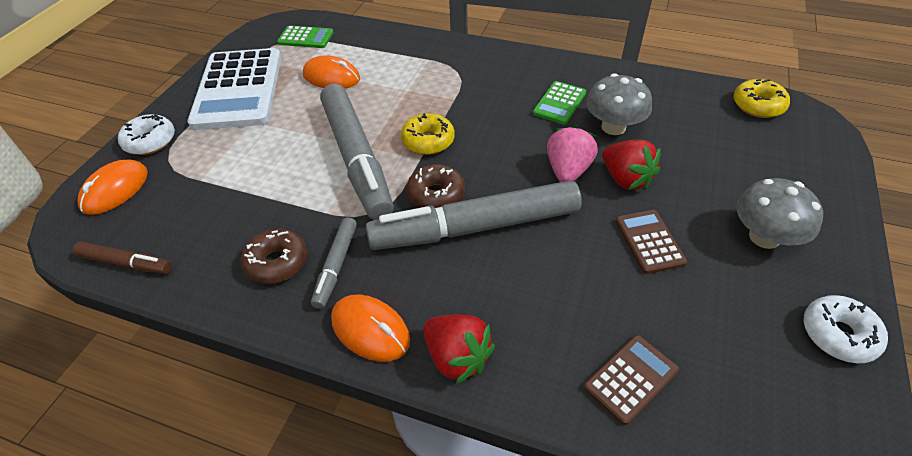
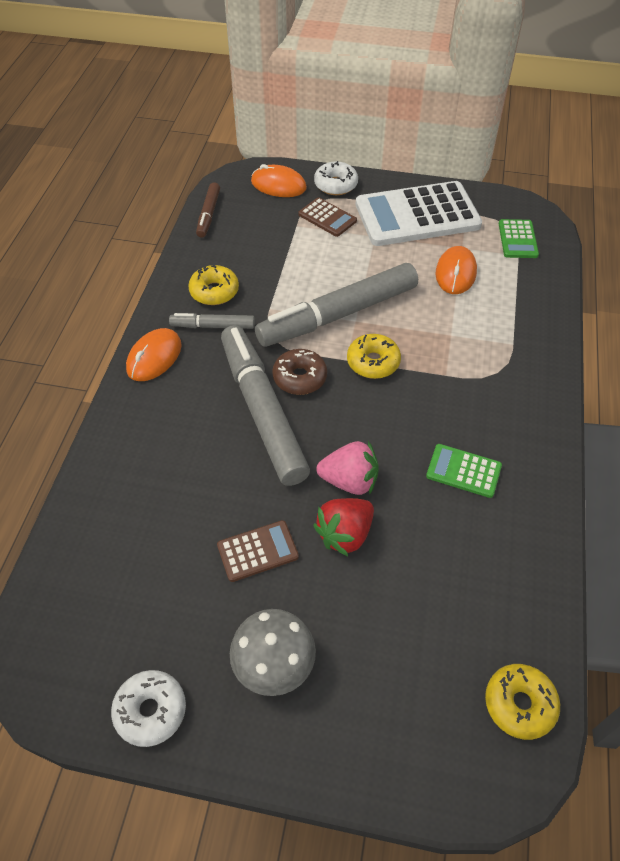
camera: 80 degrees right, 5 degrees up
(277, 262) = (214, 291): brown donut -> yellow donut
(457, 357) = (130, 412): red strawberry -> none
(613, 127) = (432, 525): grey mushroom -> none
(630, 379) = (109, 527): brown calculator -> brown calculator (327, 218)

